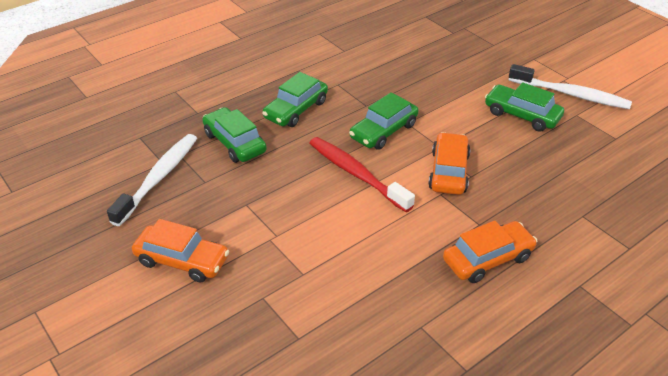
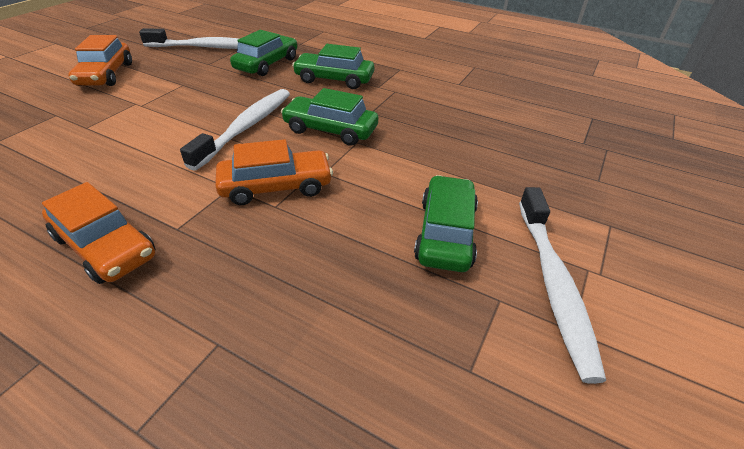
camera: 65 degrees right, 0 degrees up
(356, 174) = (246, 127): red toothbrush -> white toothbrush

